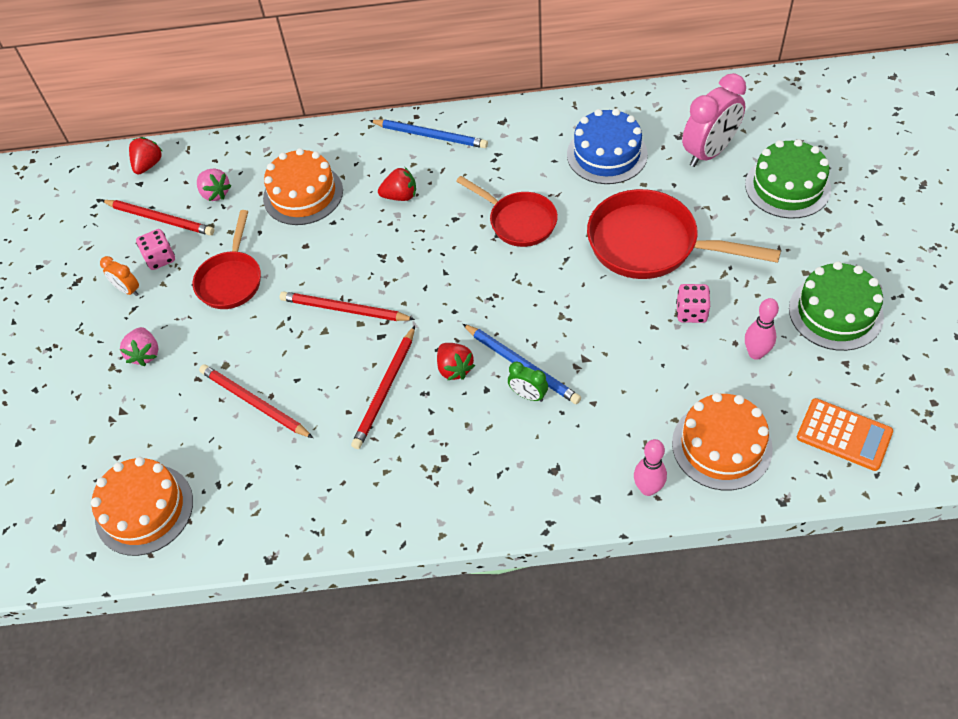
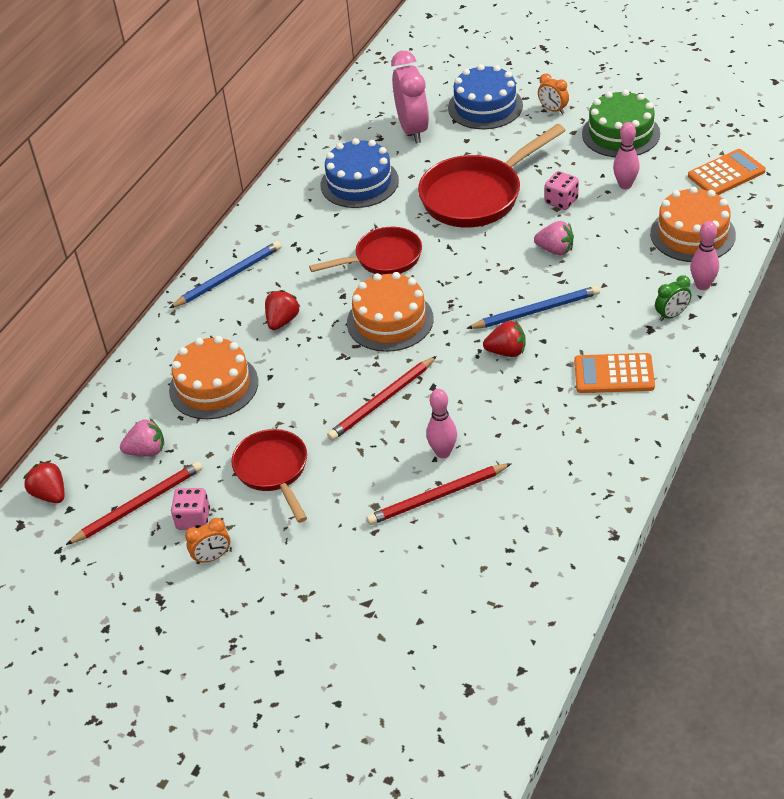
camera: 60 degrees left, 10 degrees down
(144, 509) = (497, 614): orange cake -> orange cake (390, 320)
(145, 354) = (309, 565): pink strawberry -> pink strawberry (555, 250)
(231, 280) = (273, 471): red pan -> red pan turned 150 degrees counterclockwise
(306, 382) = (443, 452): none -> pink bowling pin
(385, 390) = (494, 402): red pencil -> none
(473, 467) = (614, 374): none -> orange calculator
(528, 395) = (568, 318): green clock -> green clock (671, 315)
(787, 186) = (485, 106): green cake -> blue cake
(827, 240) = (553, 110): none -> orange clock

